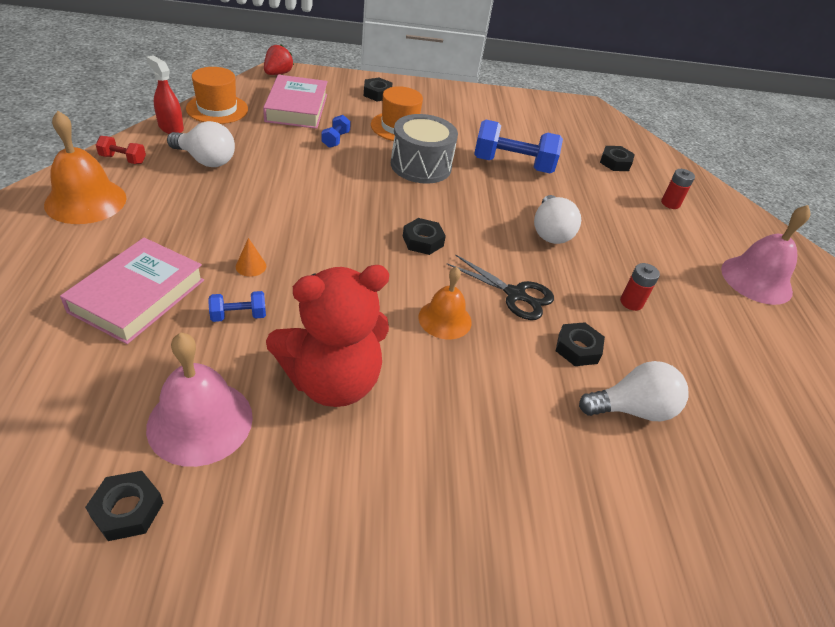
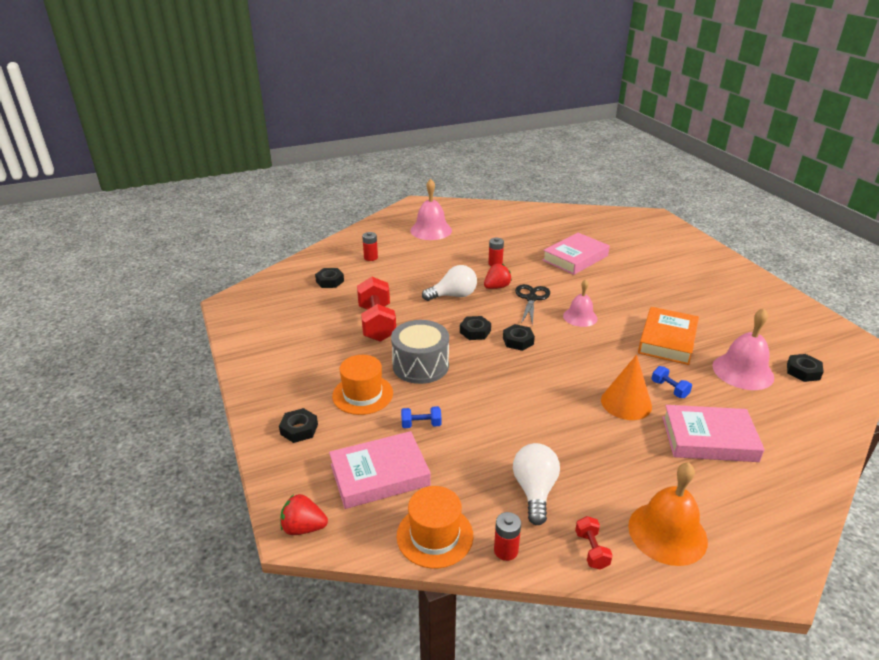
camera: 105 degrees left, 10 degrees down
(171, 128) = (506, 550): red spray bottle -> red battery
(251, 266) = (626, 403): orange cone -> orange cone, size x2.15
(332, 381) = (667, 340): red teddy bear -> orange book
(445, 319) = (580, 317): orange bell -> pink bell
(512, 165) = (377, 323): blue dumbbell -> red dumbbell
(559, 276) = (496, 287): none -> red strawberry
(577, 348) = (552, 275): black nut -> black nut (475, 331)
(632, 409) = (575, 258): white light bulb -> pink book

